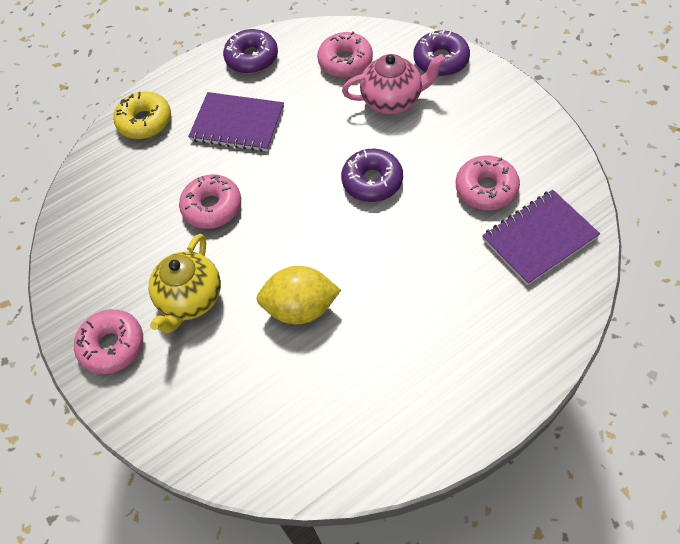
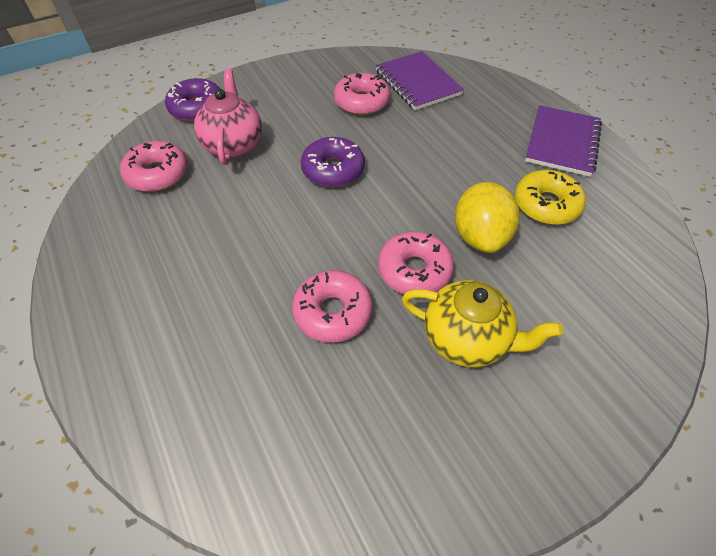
camera: 90 degrees left, 5 degrees down
(112, 346) = (535, 435): pink donut -> pink donut (414, 270)
(145, 121) = (149, 397): yellow donut -> yellow donut (546, 205)
(237, 124) = (206, 280): purple notebook -> purple notebook (562, 142)
(252, 58) = (98, 259): purple donut -> none

